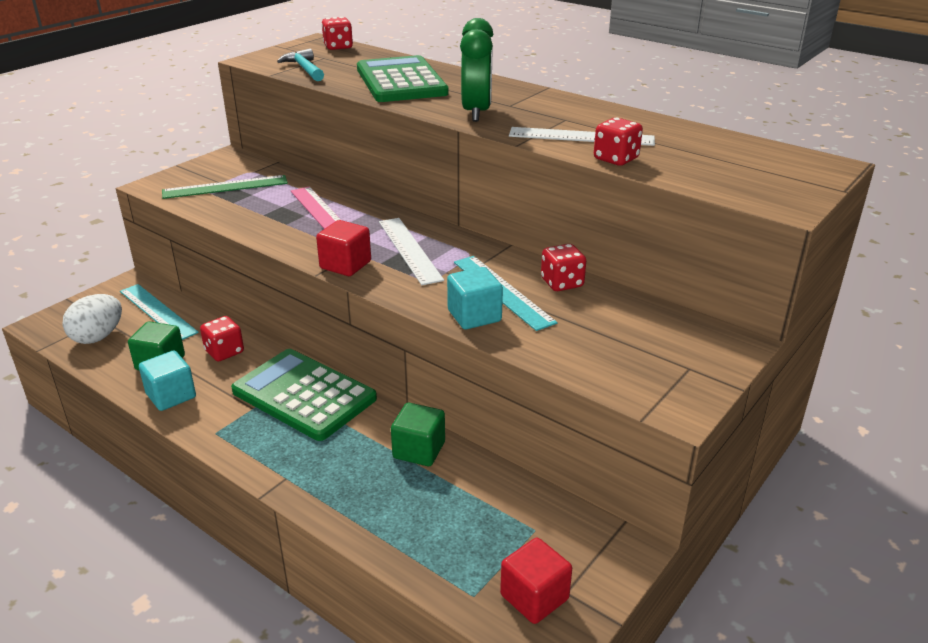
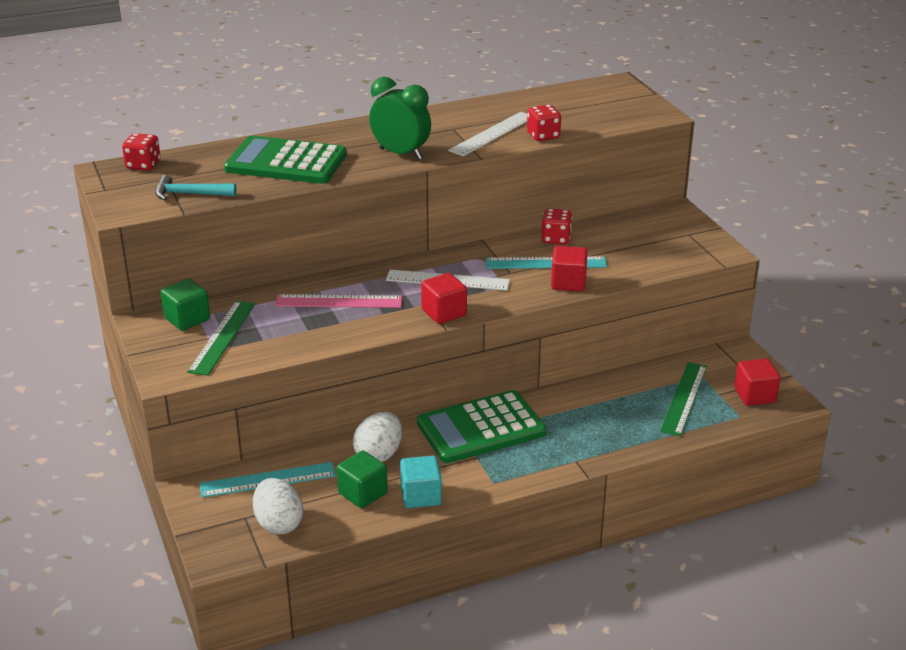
camera: 60 degrees left, 0 degrees up
(224, 352) = (379, 454): red dice -> white egg
(419, 450) = (591, 395): green cube -> green cube (187, 319)
(473, 528) = (684, 398): none -> green ruler
(474, 316) = (568, 283): turquoise cube -> red cube

